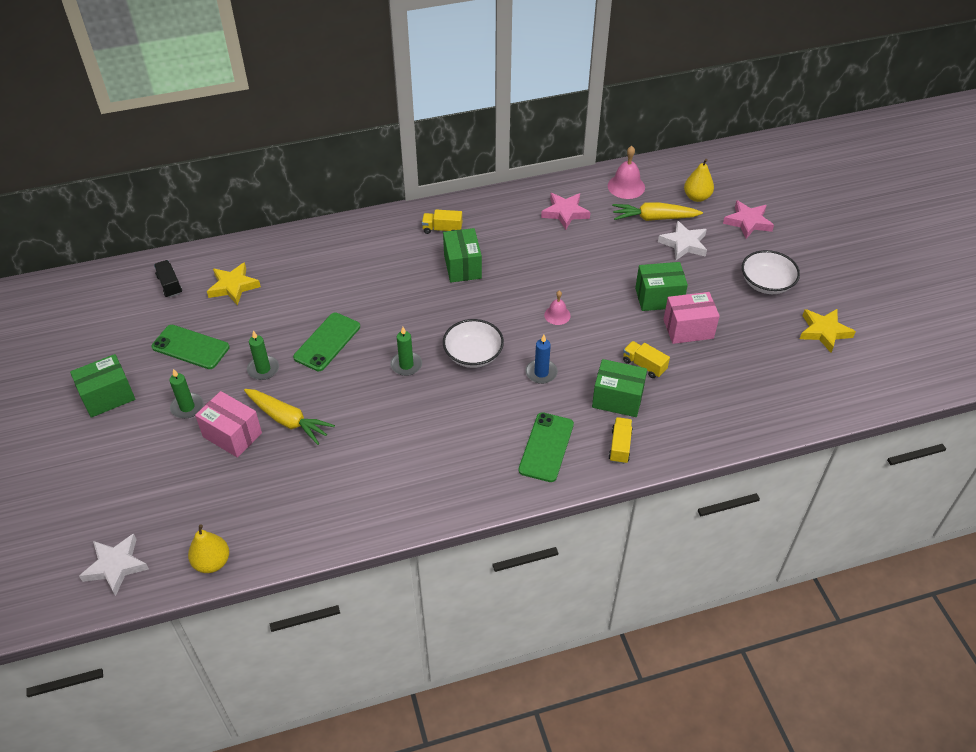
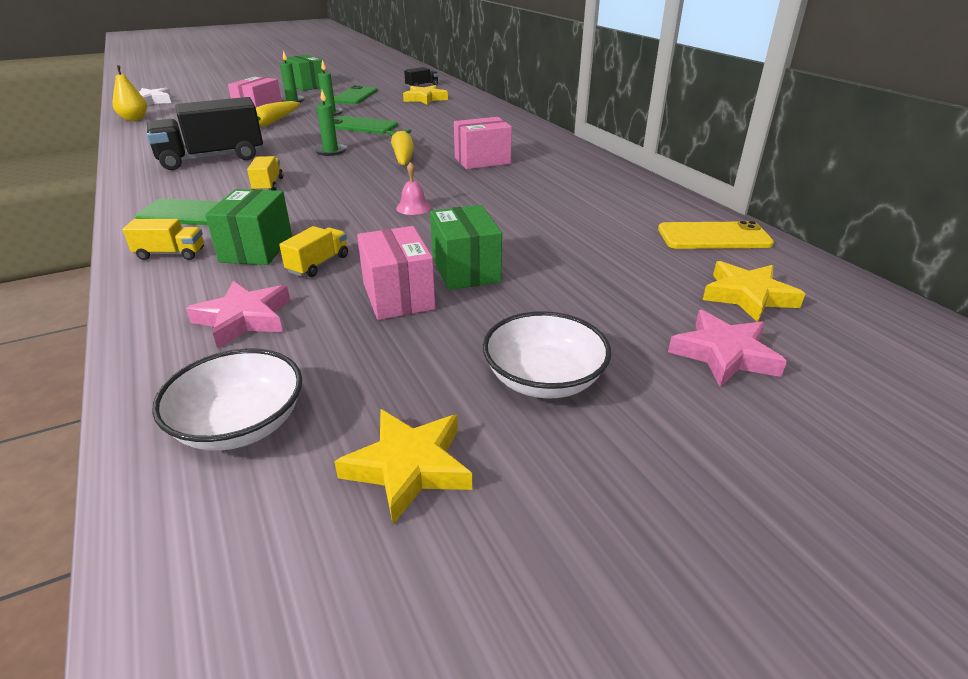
camera: 80 degrees right, 15 degrees down
(404, 455) = (212, 159): none -> black truck
(442, 229) = (538, 149): yellow truck -> yellow truck (268, 185)
(462, 266) = (482, 161): green box -> pink box
(473, 354) = (344, 174): white bowl -> white bowl (240, 425)
(541, 373) = (312, 205): blue candle -> none
(565, 213) = (615, 201): pink star -> pink star (244, 319)
(626, 186) = (713, 236): pink bell -> yellow phone
(654, 218) = (654, 260): yellow carrot -> yellow carrot (402, 155)
(684, 244) = (608, 287): white star -> none
(696, 197) = (747, 296): yellow pear -> yellow star

